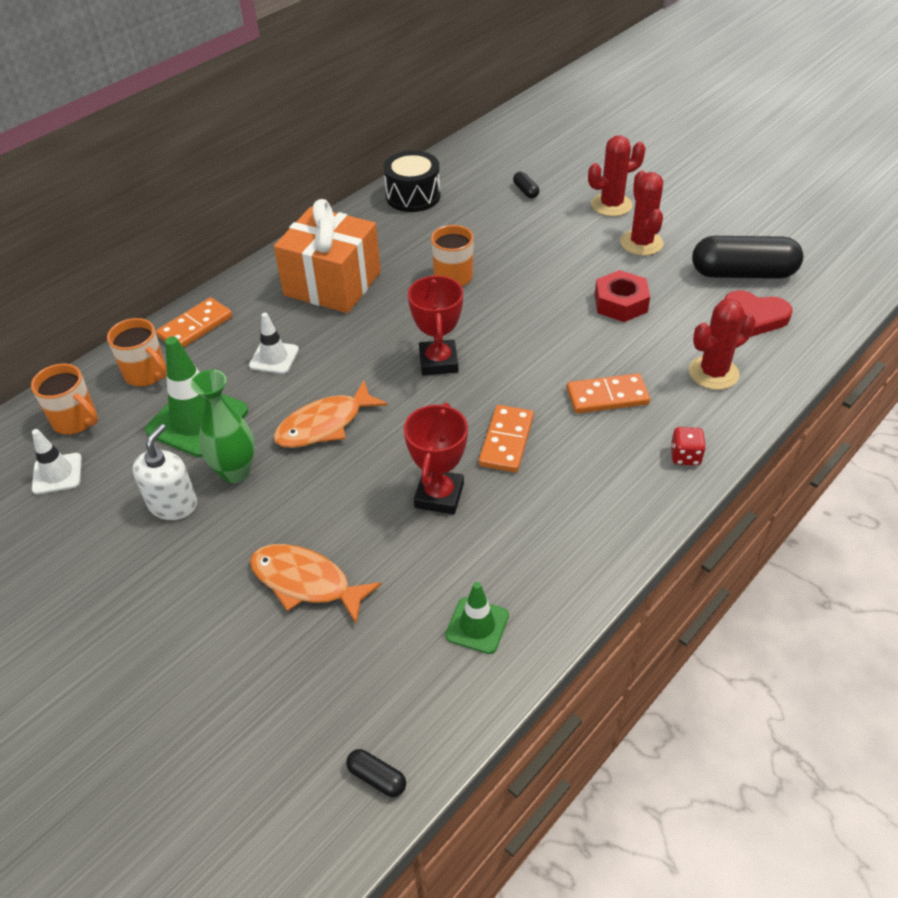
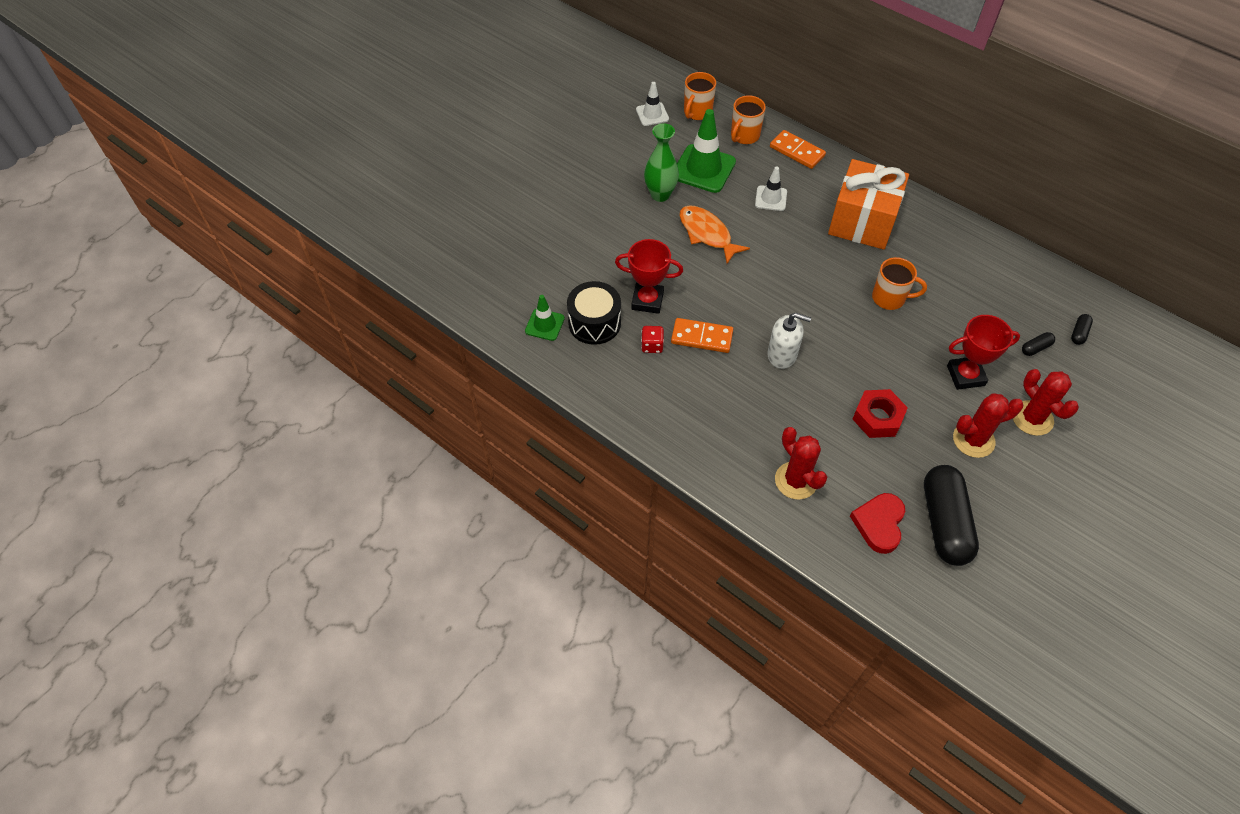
camera: 85 degrees right, 10 degrees up
(173, 504) = (631, 170): white soap dispenser -> white soap dispenser (782, 355)
(306, 582) = (575, 240): orange fish -> none
(377, 778) = (450, 284): black capsule -> black capsule (1079, 333)
(413, 196) = (1001, 263): black drum -> black drum (594, 323)
(438, 362) = (781, 293): red trophy -> red trophy (965, 375)
(607, 396) = (756, 402): orange domino -> none
(685, 456) = (697, 450): red dice -> red dice (652, 346)

